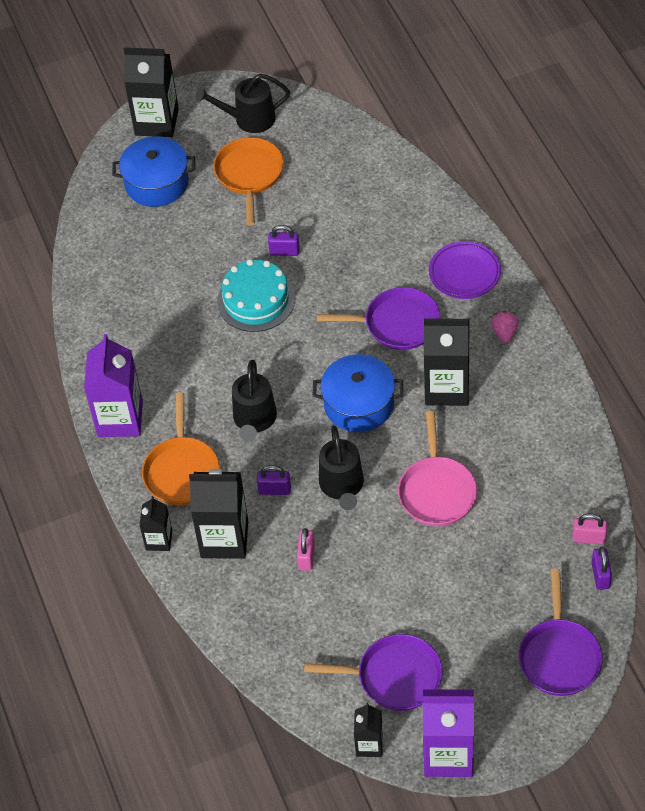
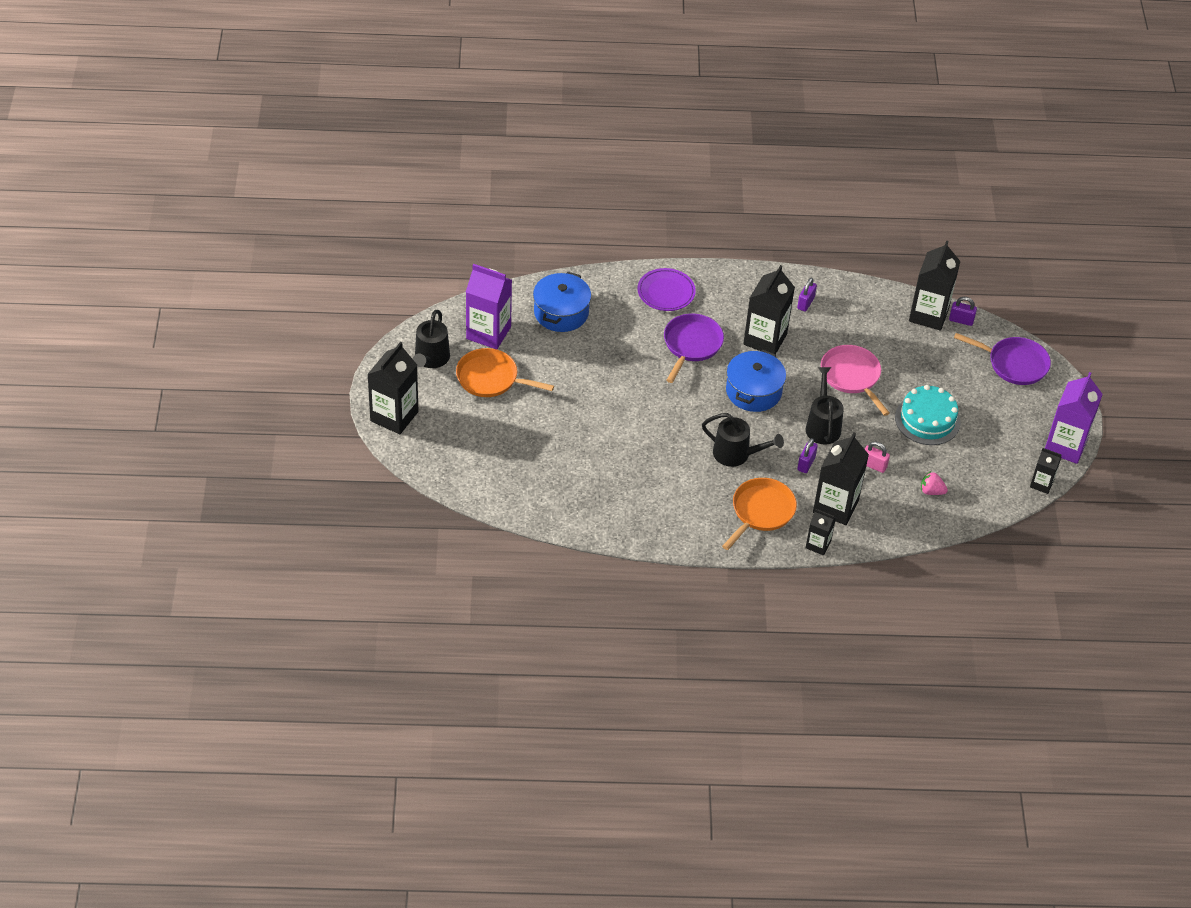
camera: 75 degrees left, 5 degrees down
(120, 419) = (692, 533): purple carton -> purple carton (488, 333)
(156, 183) = (462, 437): blue pot -> blue pot (561, 312)
(181, 471) = (761, 512): orange pan -> orange pan turned 75 degrees counterclockwise
(256, 300) = (621, 416): turquoise cake -> turquoise cake (927, 419)
(284, 251) = (583, 384): purple padlock -> purple padlock (805, 303)
(342, 487) = (822, 425): black watering can -> black watering can turned 105 degrees counterclockwise
(394, 677) = (994, 452): purple pan -> none
(437, 491) = (852, 376): pink pan -> pink pan turned 135 degrees counterclockwise
(504, 333) = (733, 291): pink strawberry -> pink strawberry (931, 491)
(589, 538) = (928, 315): pink padlock -> black carton

